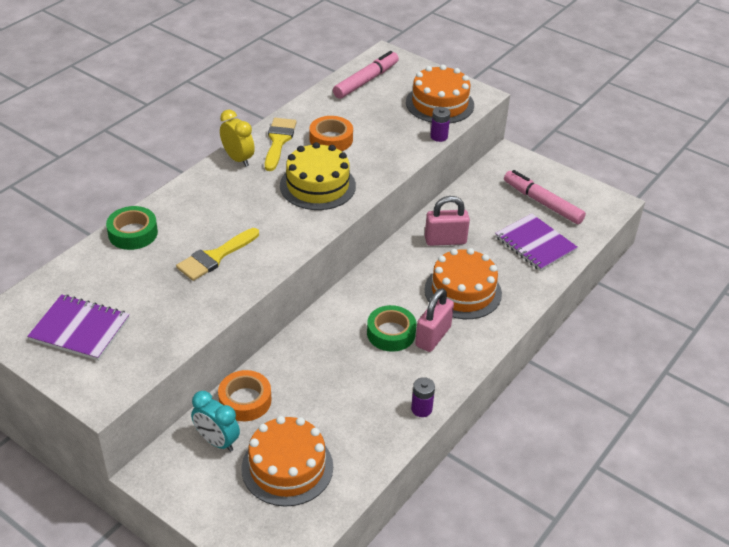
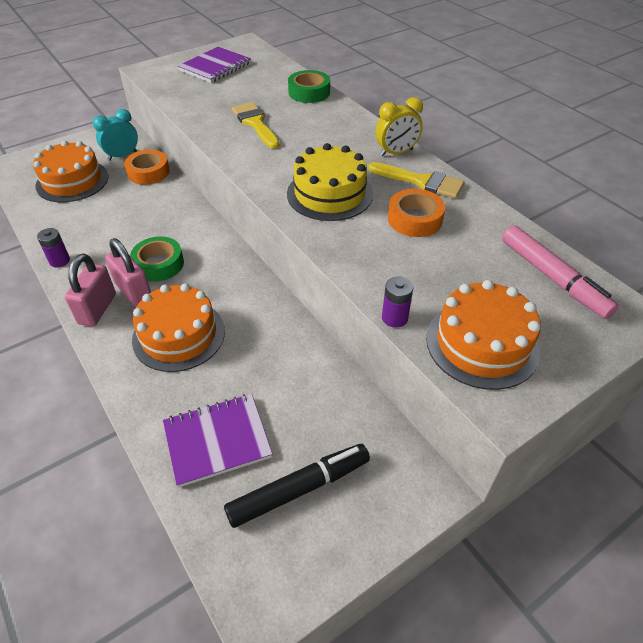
camera: 110 degrees right, 5 degrees up
(445, 240) = (269, 345): pink padlock -> pink padlock (97, 309)
(542, 203) = (299, 489): pink marker -> black marker

